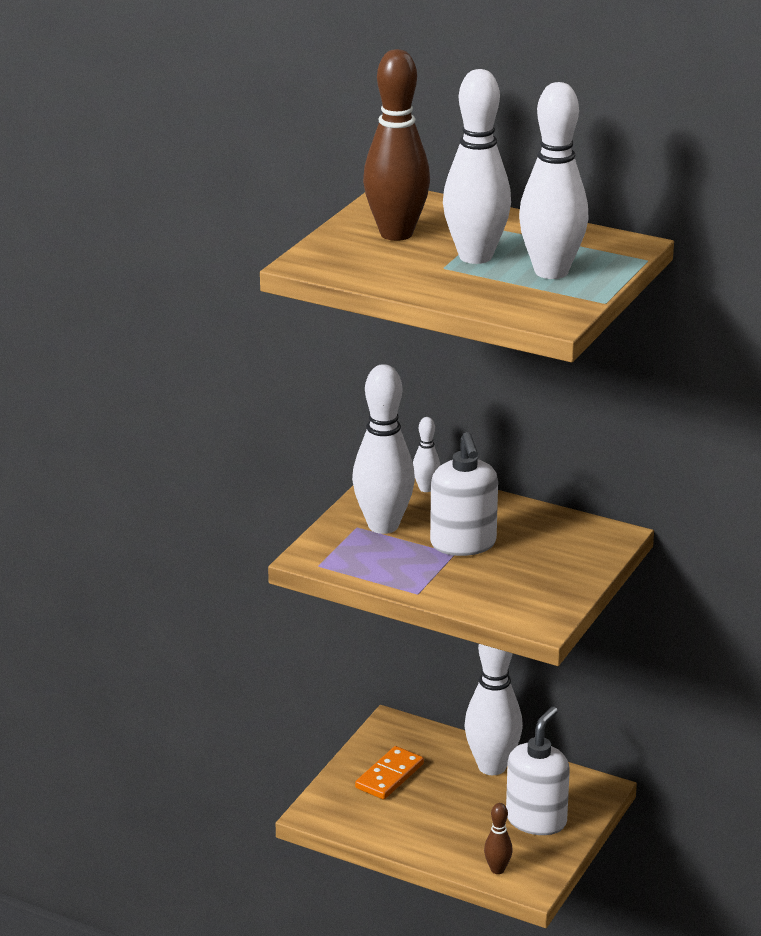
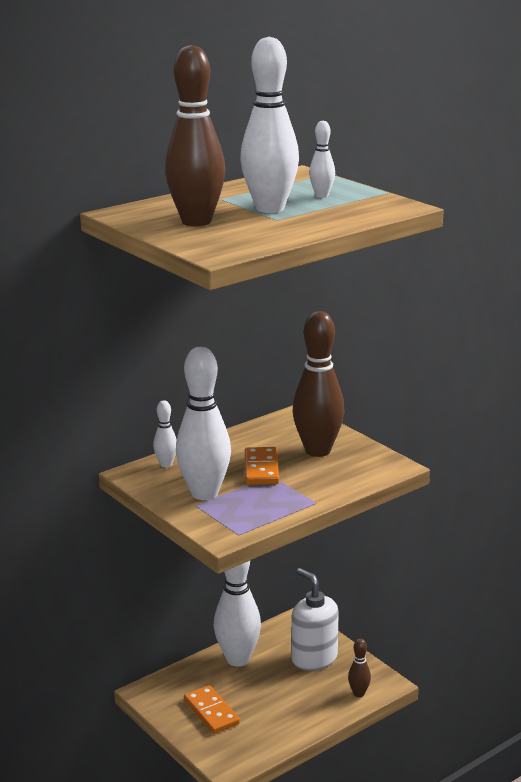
camera: 65 degrees left, 5 degrees down
(463, 544) = (261, 469): white soap dispenser -> orange domino
(536, 567) = (318, 451): none -> brown bowling pin
(551, 272) = (322, 195): white bowling pin -> white bowling pin, size x0.46

